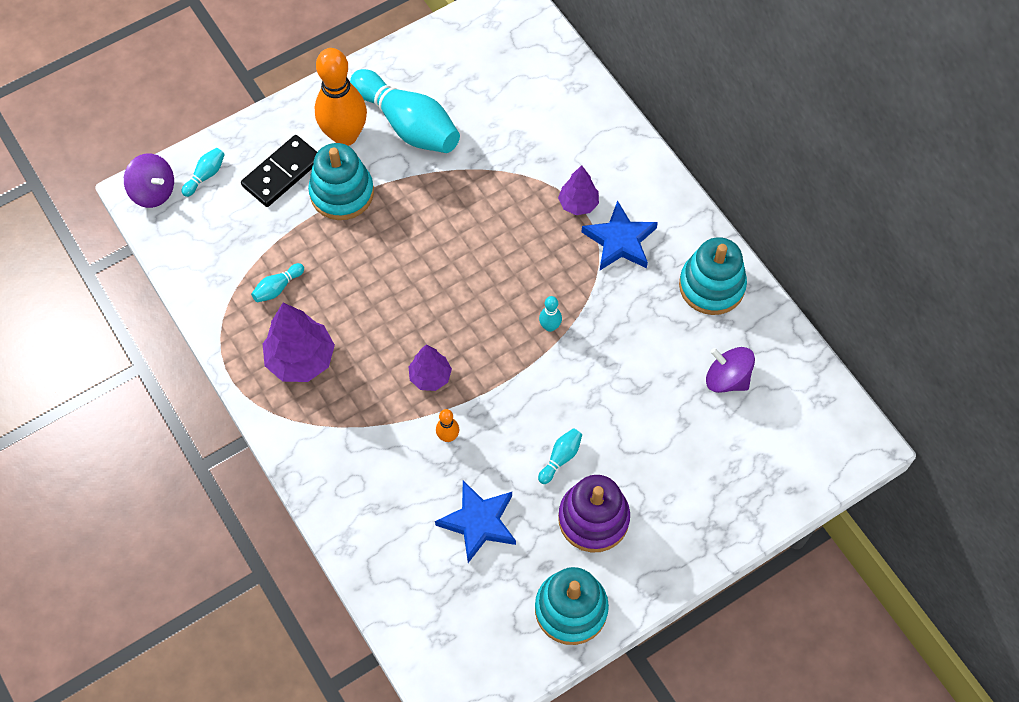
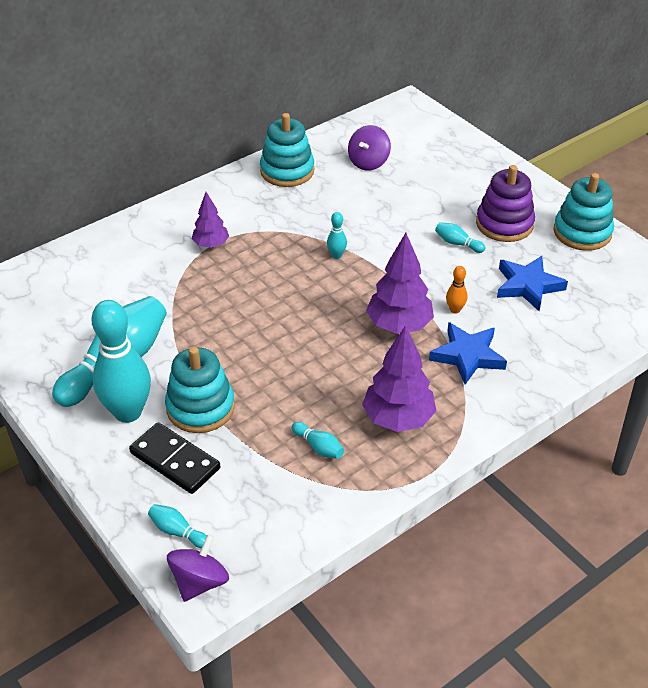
camera: 95 degrees left, 20 degrees down
(345, 135) = (128, 412): orange bowling pin -> turquoise bowling pin
(430, 377) = (399, 325): purple tree -> purple tree, size x1.66
(620, 241) = (248, 219): blue star -> blue star (468, 356)

